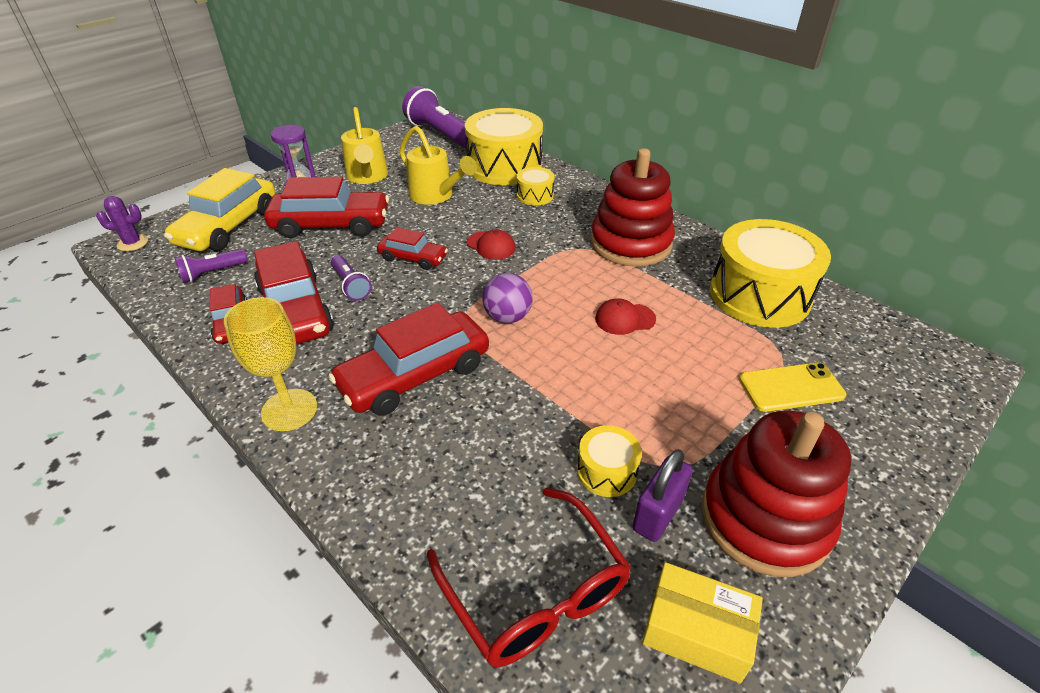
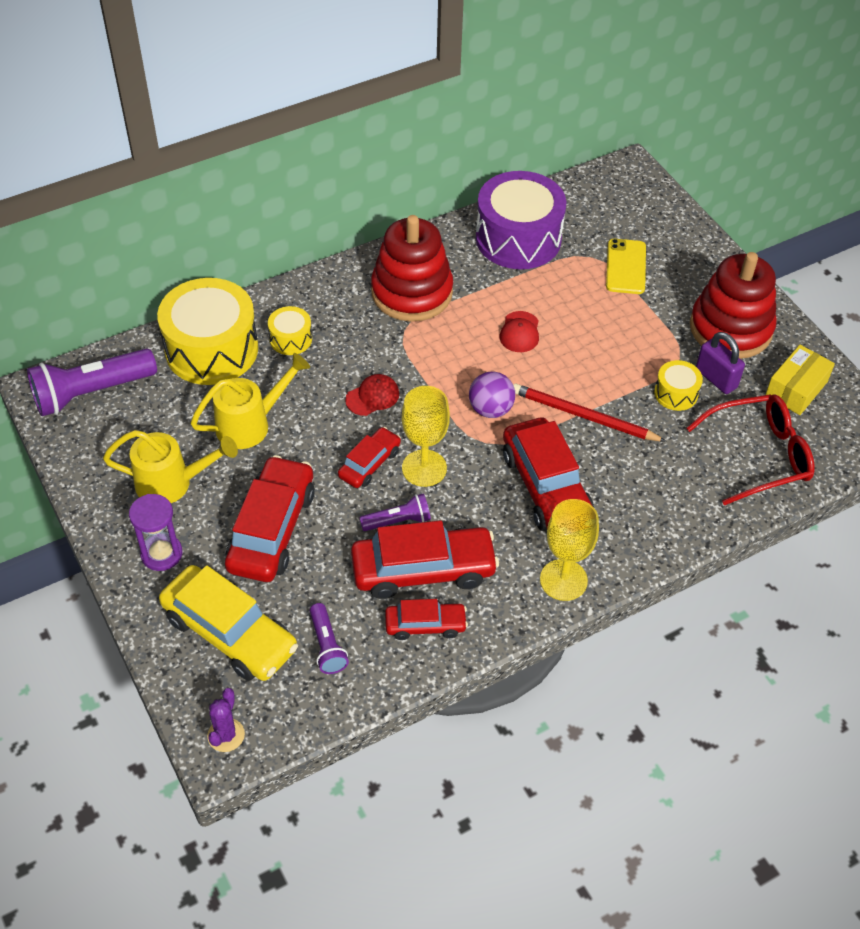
camera: 75 degrees left, 10 degrees up
(417, 289) = (424, 468): none -> yellow goblet
(529, 388) = (583, 416): none -> red pencil
(759, 295) = (518, 238): yellow drum -> purple drum

